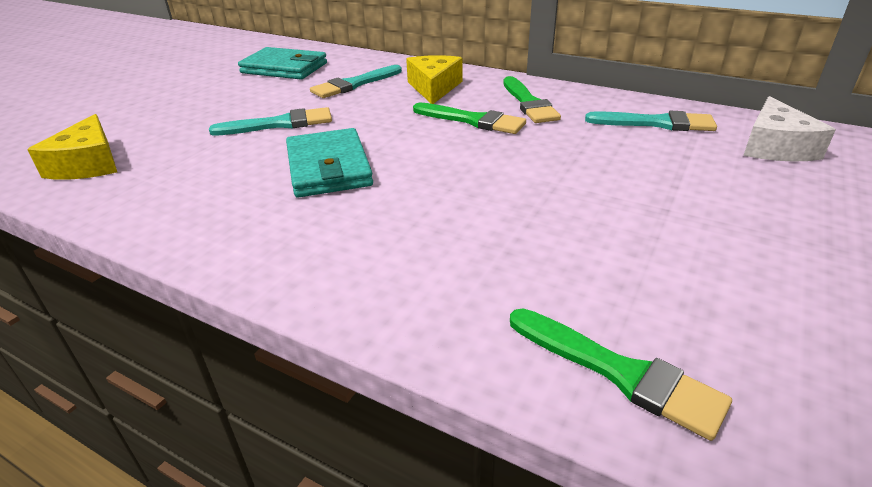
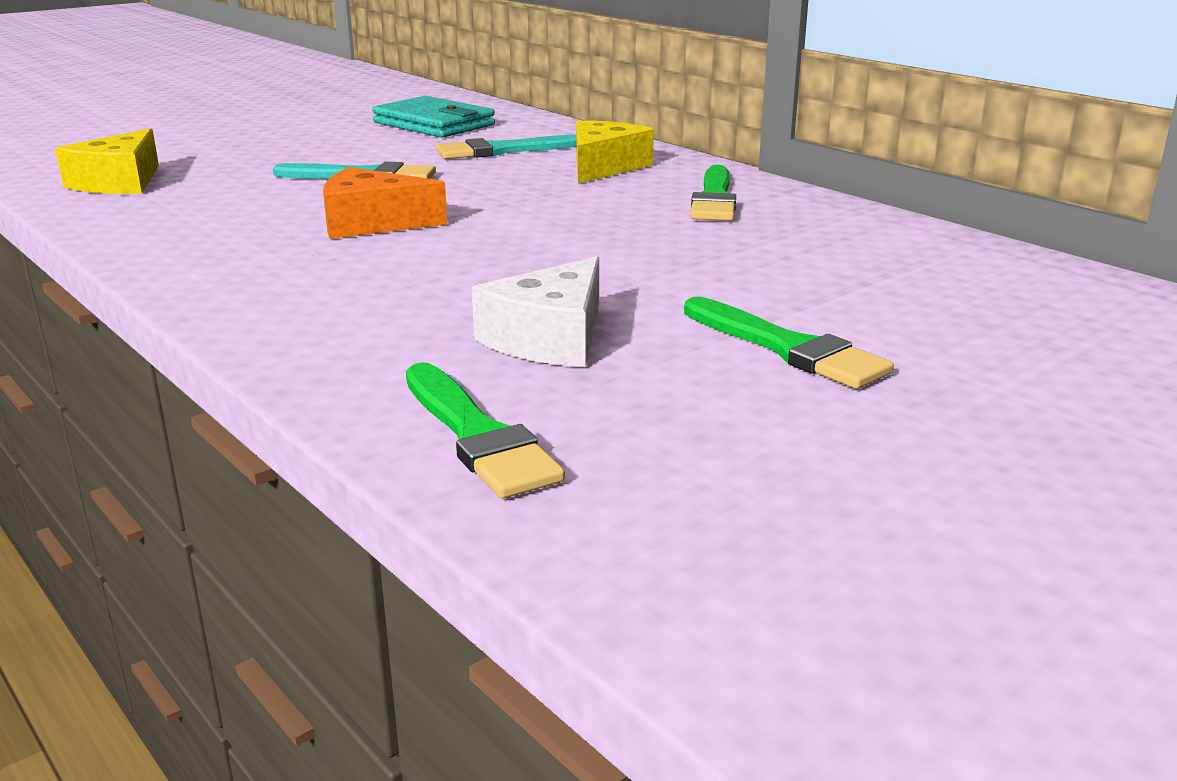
camera: 20 degrees right, 10 degrees down
(329, 168) = (372, 223): turquoise wallet -> orange cheese
(473, 120) = (611, 206): green brush -> green brush (788, 348)
(656, 123) = (873, 244): turquoise brush -> none
(775, 147) = (1021, 293): white cheese -> white cheese (550, 338)

